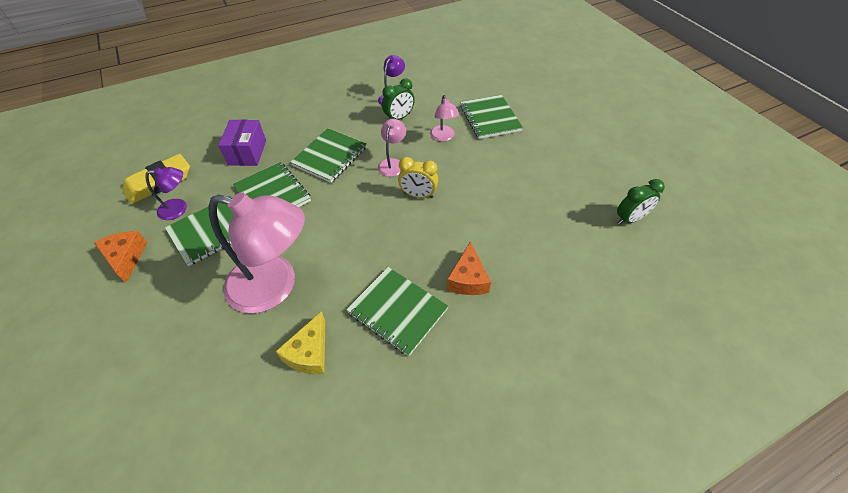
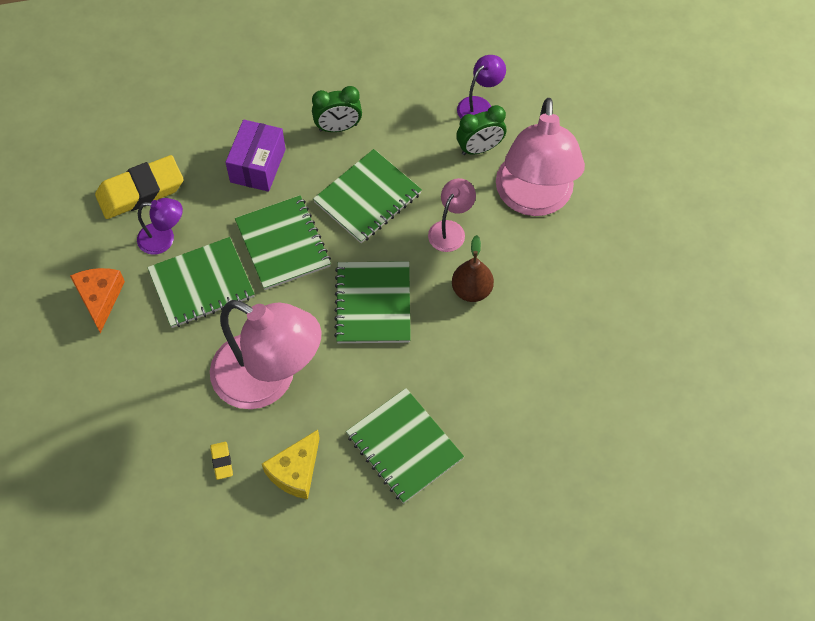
camera: 15 degrees right, 10 degrees up
(241, 360) = (222, 461): none -> yellow eraser
(418, 195) = (471, 290): yellow clock -> brown pear
(443, 137) = (534, 199): pink lamp -> pink lamp, size x2.15
(467, 279) = (499, 426): orange cheese -> none
(490, 118) = (613, 178): green notebook -> green notebook (373, 304)
(629, 219) = (741, 394): green clock -> green clock (338, 127)

